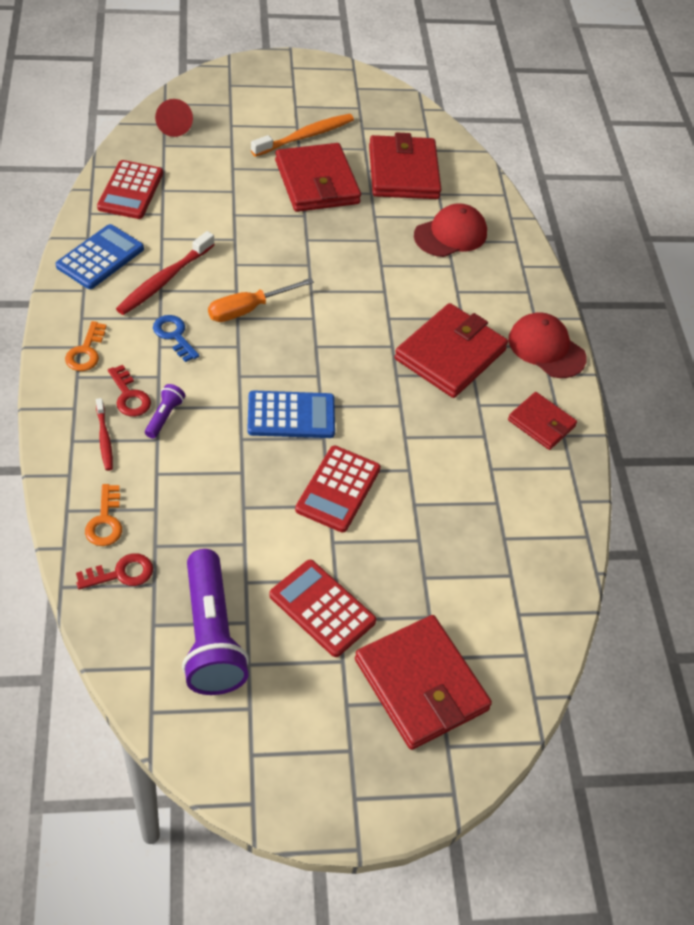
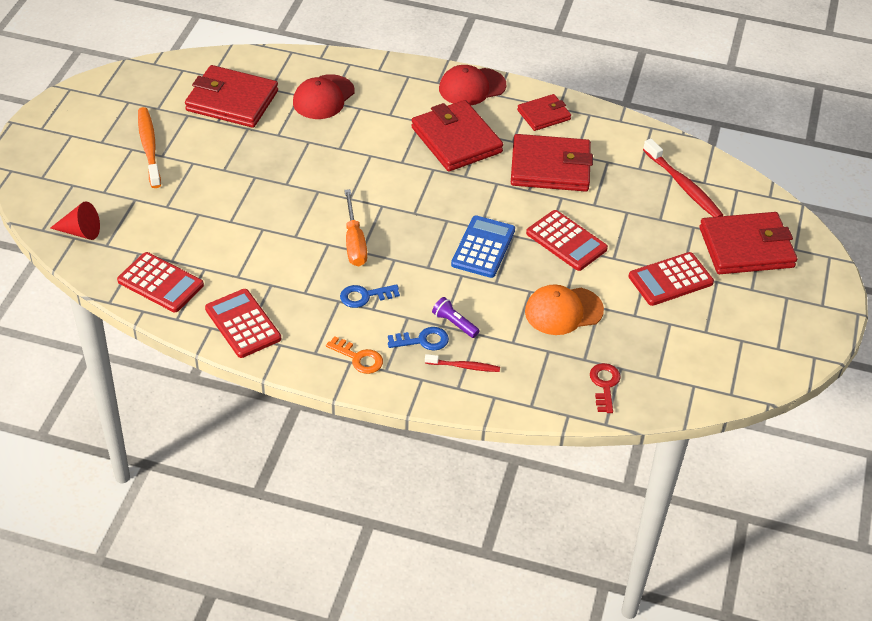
camera: 65 degrees left, 5 degrees down
(100, 257) = (243, 324): blue calculator -> red calculator
(105, 521) = (550, 384): orange key -> none
(129, 396) = (423, 340): red key -> blue key
(164, 280) = (293, 287): red toothbrush -> red toothbrush (683, 186)
(211, 636) = (677, 346): purple flashlight -> none
(223, 510) = (563, 311): none -> orange cap
(317, 182) = (216, 157): red wallet -> red wallet (550, 167)
(450, 234) = (323, 97): red cap -> red cap turned 135 degrees counterclockwise

